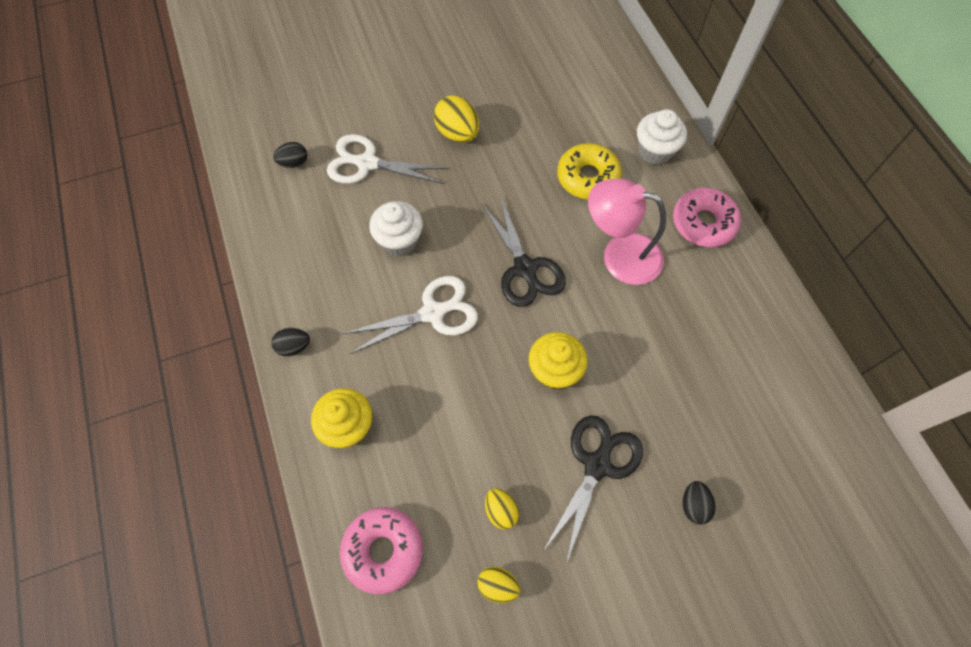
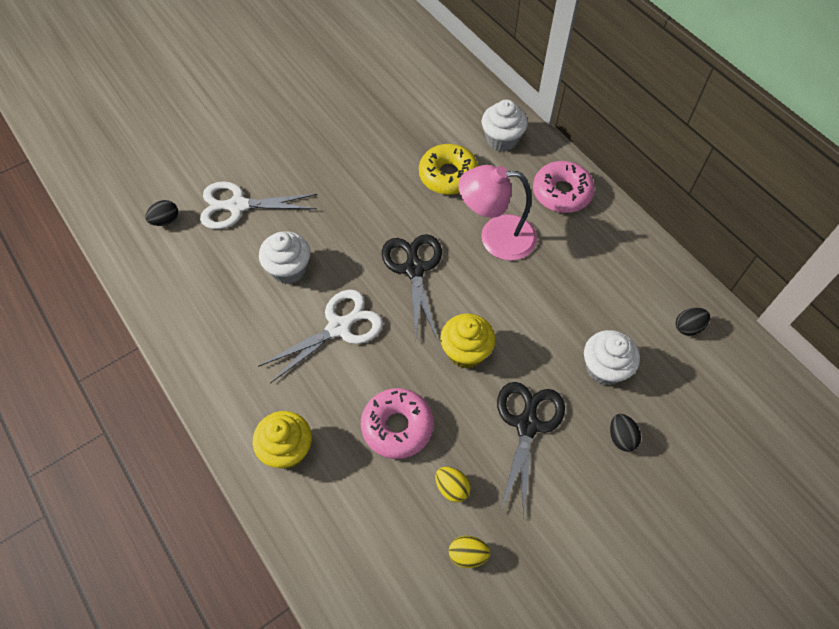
camera: 15 degrees left, 5 degrees down
(294, 347) = (214, 390): black egg -> black egg (688, 327)
(383, 550) = (352, 553): pink donut -> pink donut (397, 426)
(457, 133) = (317, 161): yellow egg -> none
(525, 269) = (414, 268): black scissors -> black scissors turned 150 degrees counterclockwise
(696, 425) = (604, 368): none -> white cupcake

